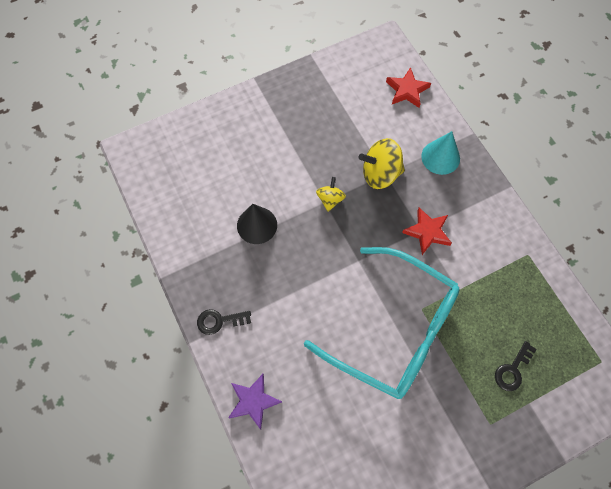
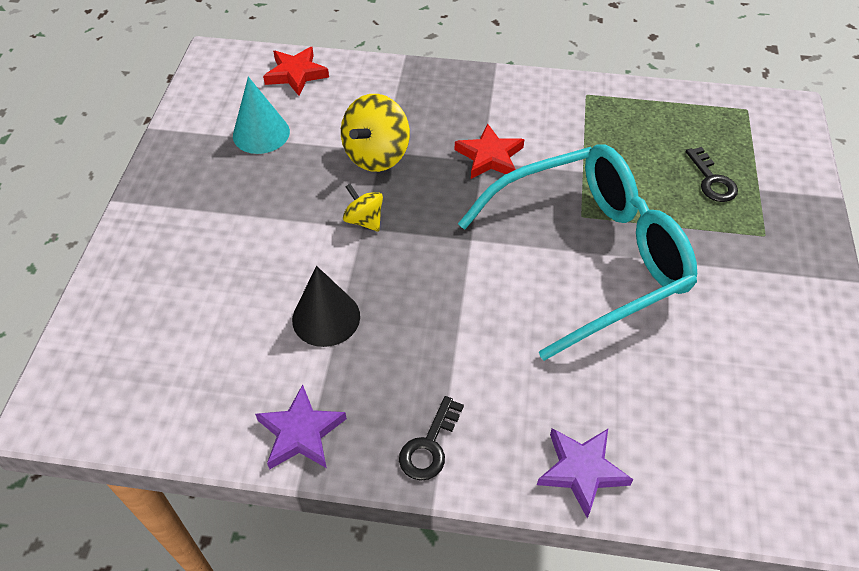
camera: 55 degrees left, 15 degrees down
(188, 259) = (301, 433): none -> purple star
(440, 157) = (408, 94): turquoise cone -> turquoise cone (261, 133)

